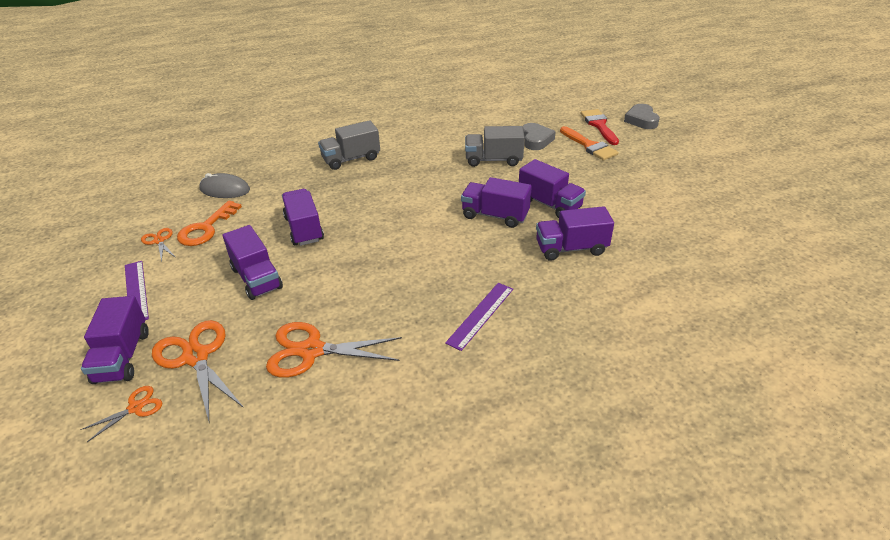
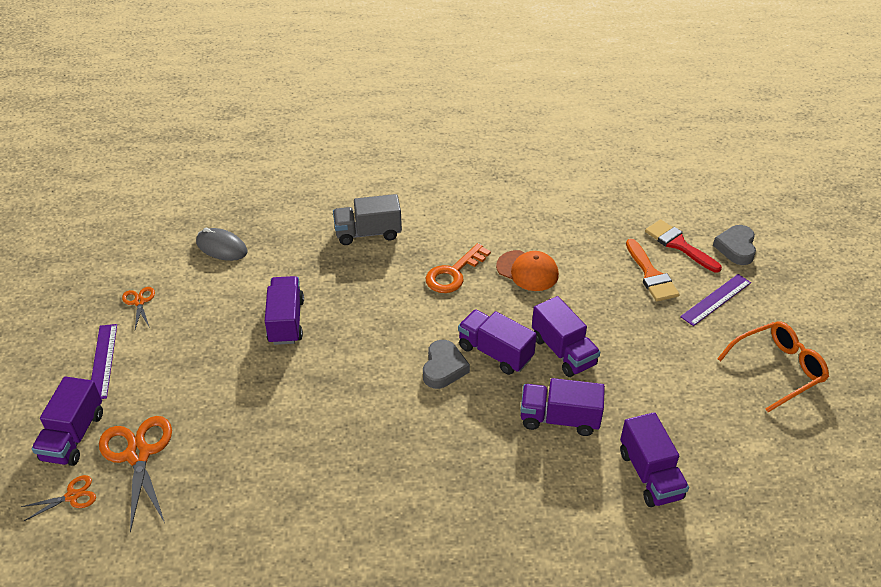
camera: 15 degrees right, 5 degrees up
(206, 228) = (189, 296): orange key -> orange key (454, 273)
(257, 278) = (220, 374): purple truck -> purple truck (650, 474)
(311, 351) = (246, 477): orange scissors -> none
(480, 315) = (425, 479): purple ruler -> purple ruler (716, 299)
(493, 160) = (527, 271): grey truck -> orange cap
(536, 140) = (590, 251): grey heart -> grey heart (443, 368)
(599, 125) = (678, 244): red brush -> red brush turned 45 degrees counterclockwise
(717, 184) = (778, 369): none -> orange glasses

